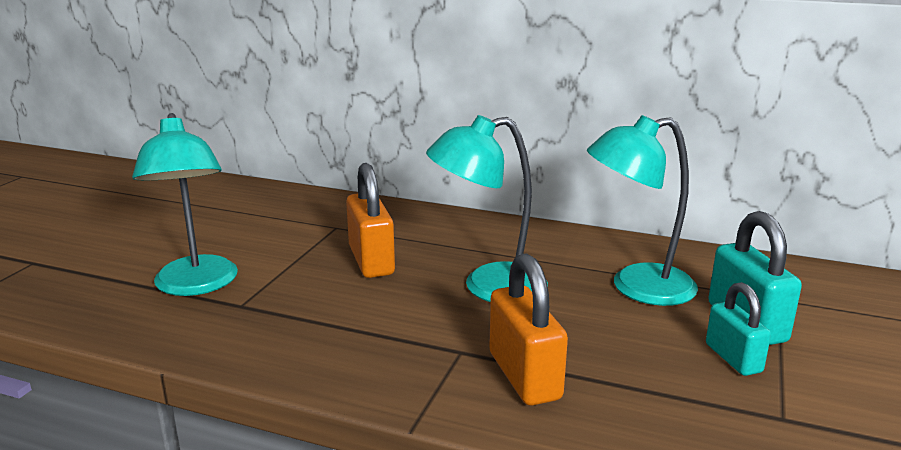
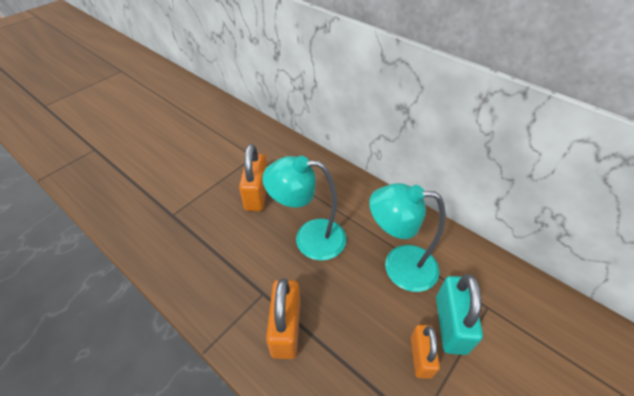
camera: 20 degrees right, 25 degrees up
(196, 285) = (159, 191): turquoise lamp -> none
(733, 358) = (421, 356): turquoise padlock -> orange padlock

